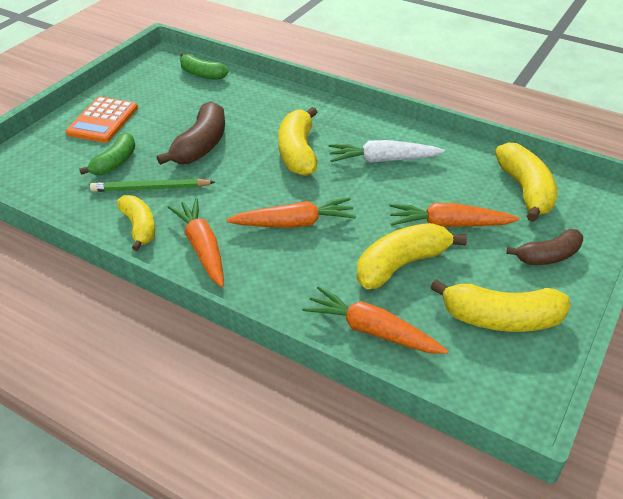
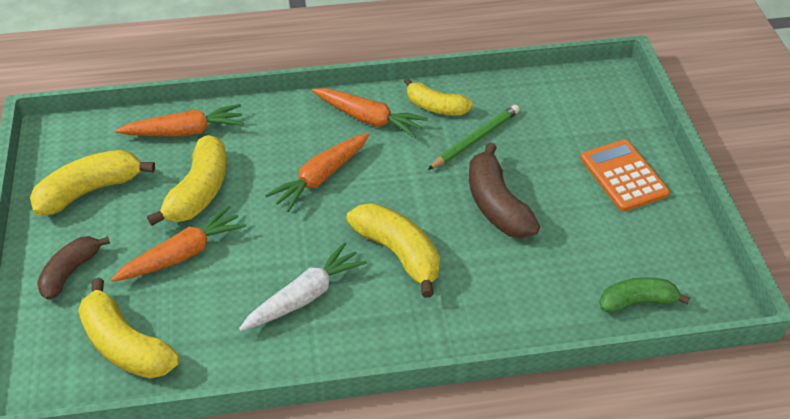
camera: 140 degrees right, 5 degrees up
(115, 162) = (540, 143): green banana -> none

